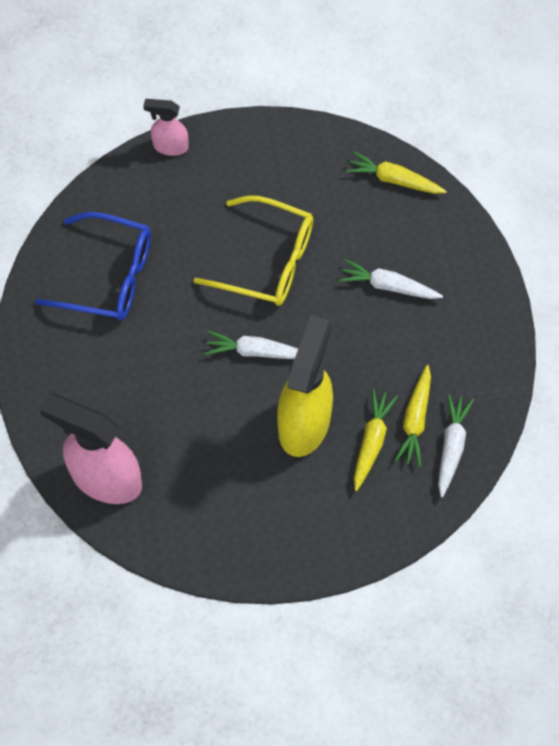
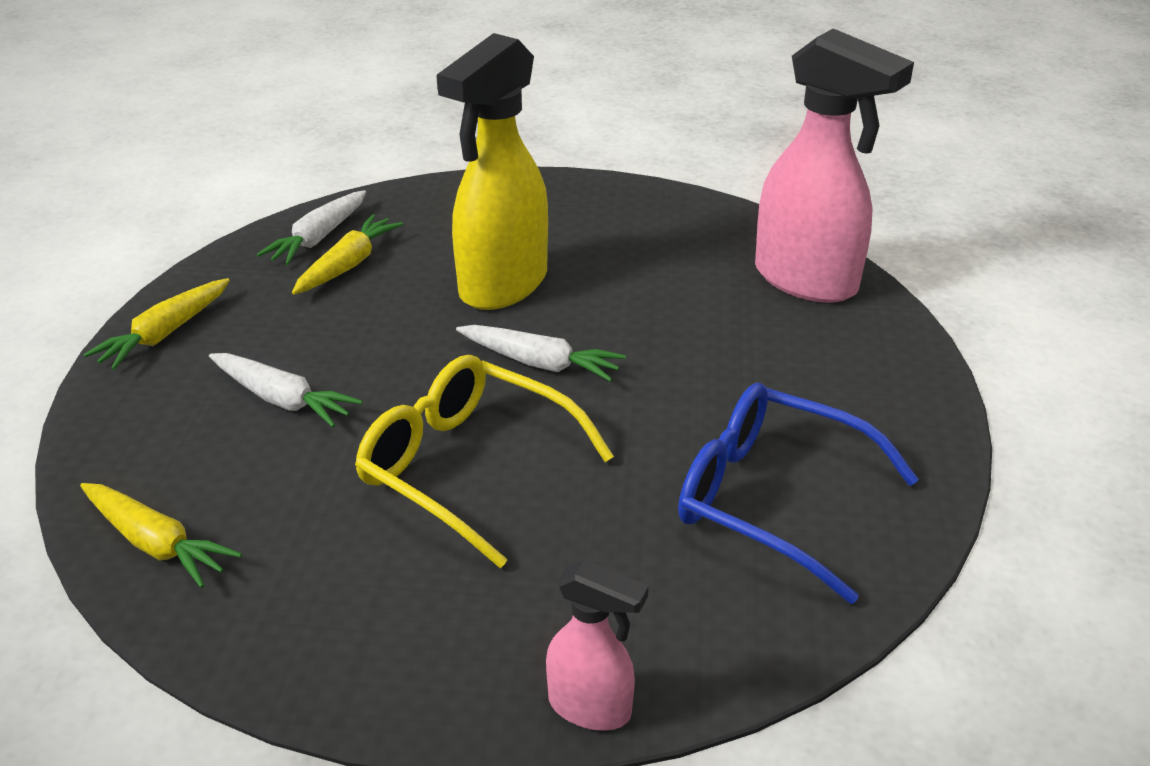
camera: 165 degrees left, 30 degrees down
(372, 441) = (420, 257): yellow carrot -> yellow carrot (164, 334)

